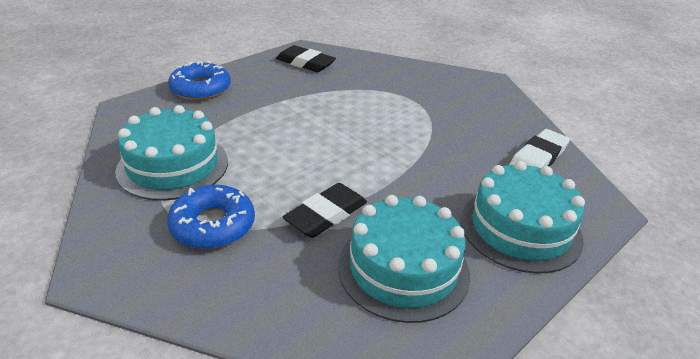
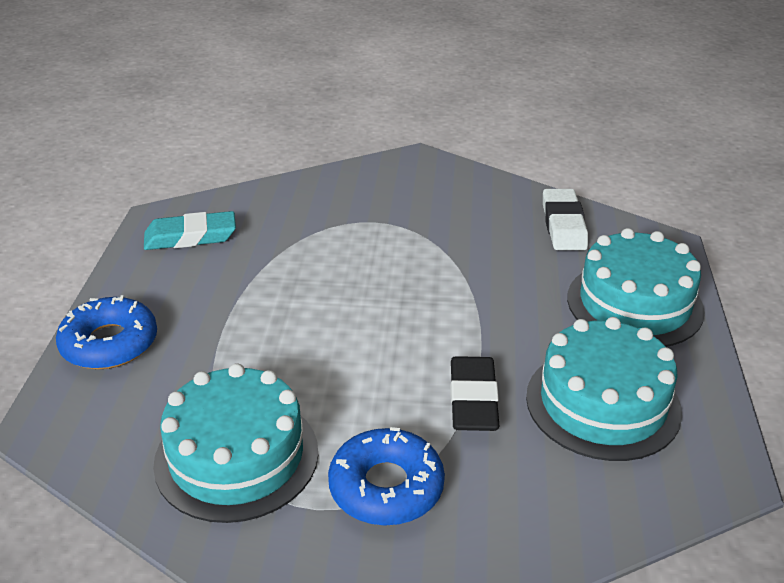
camera: 40 degrees left, 0 degrees up
(305, 63) = (190, 237): black eraser -> turquoise eraser

